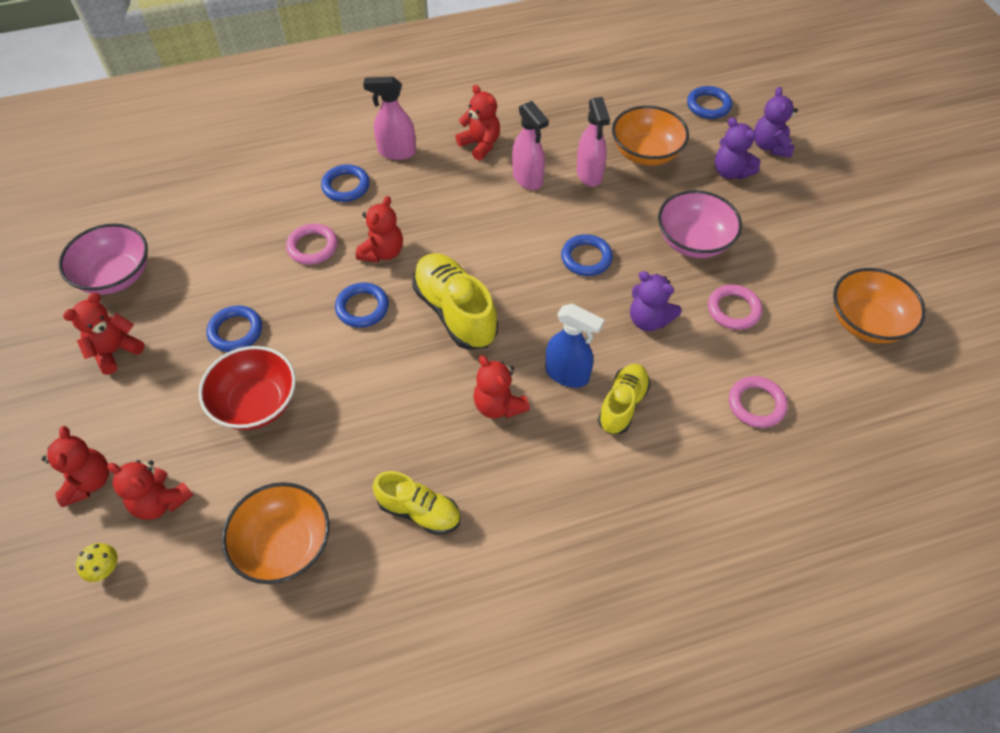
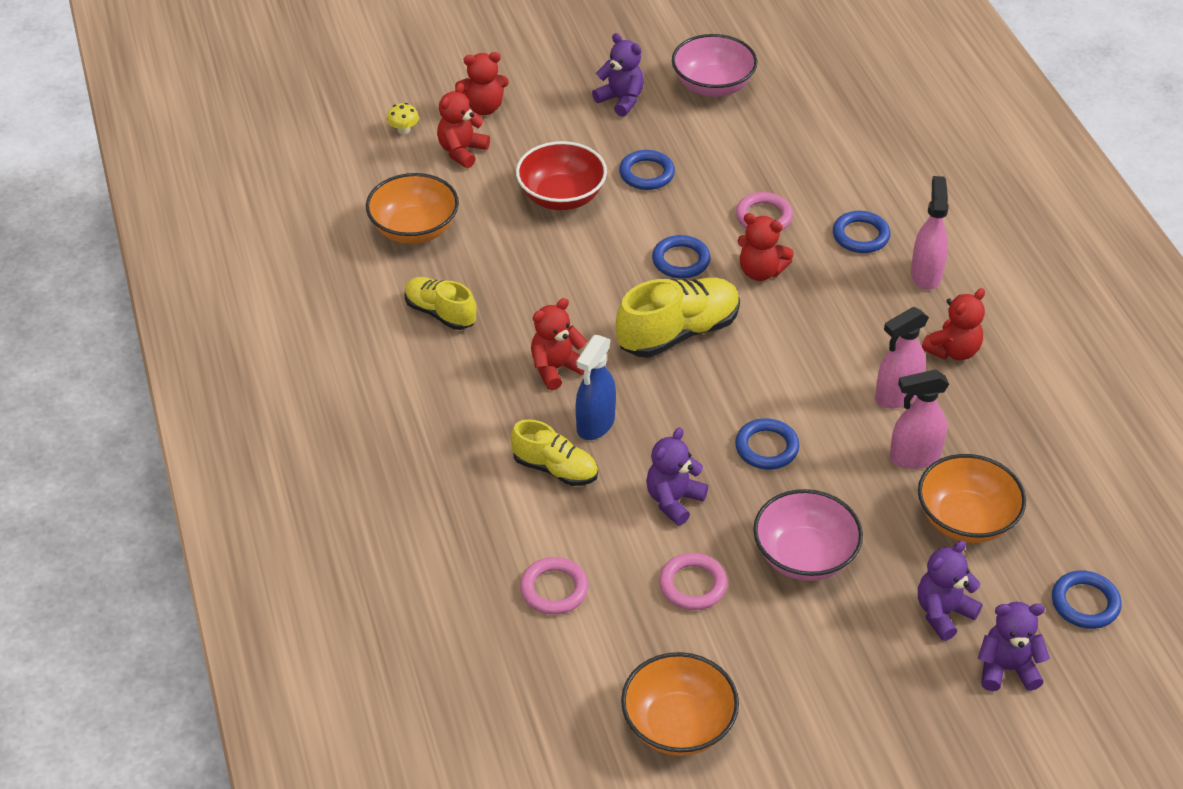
camera: 90 degrees right, 10 degrees down
(115, 351) = (621, 100): red teddy bear -> purple teddy bear
(419, 511) = (440, 313): yellow shoe -> yellow shoe turned 105 degrees clockwise

